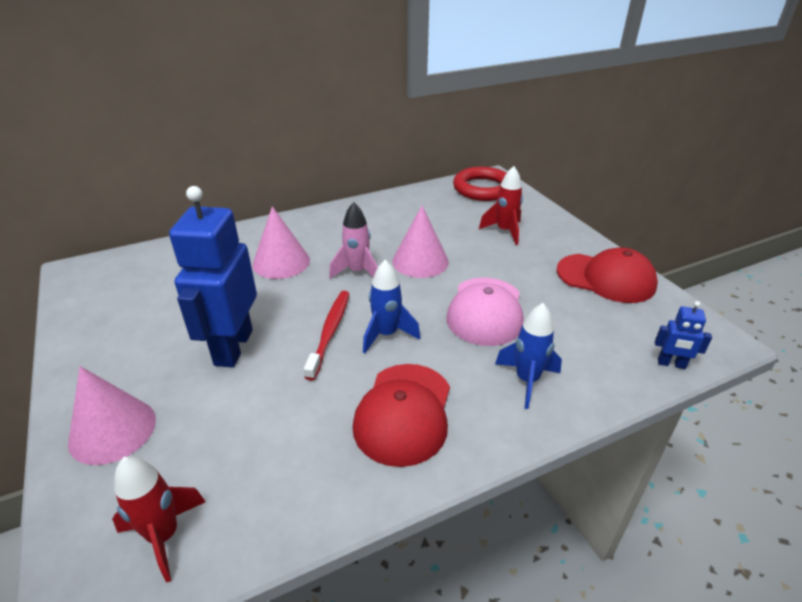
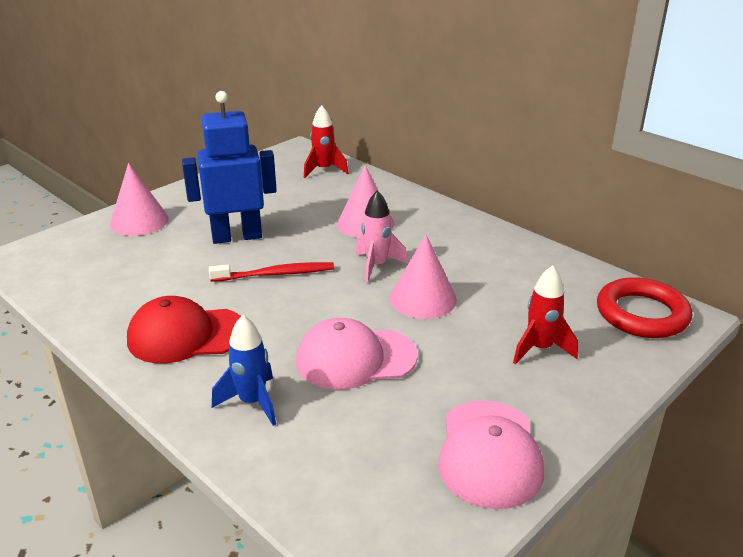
camera: 70 degrees right, 5 degrees down
(164, 536) = (58, 267): red rocket -> red rocket (324, 170)
(386, 335) = (286, 304): blue rocket -> none
(606, 278) = (489, 453): red cap -> pink cap
(671, 364) = (326, 523): blue robot -> none

